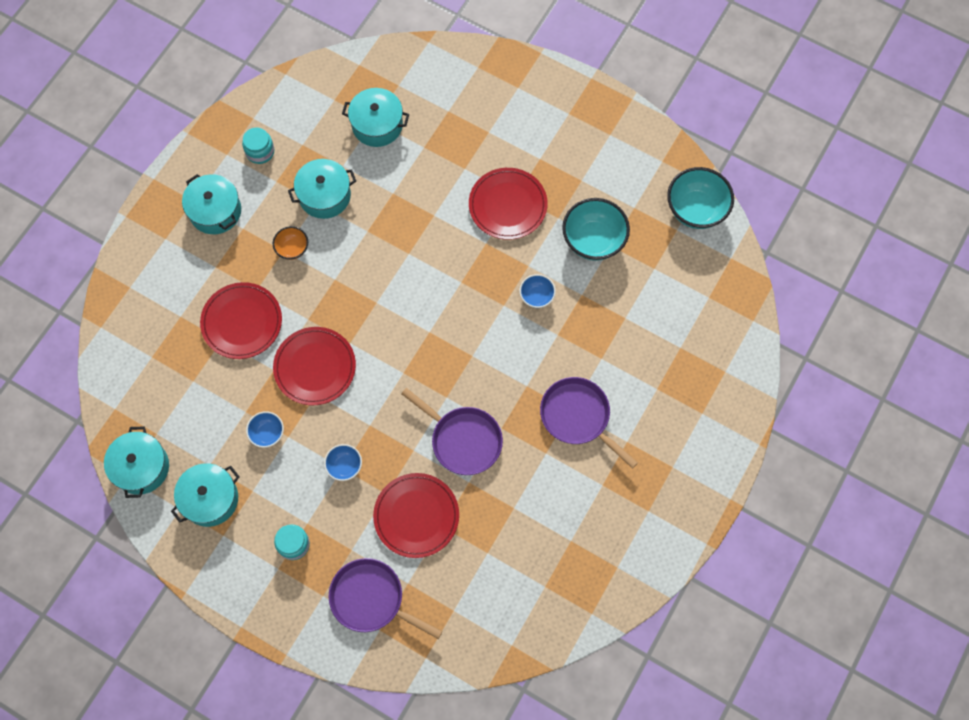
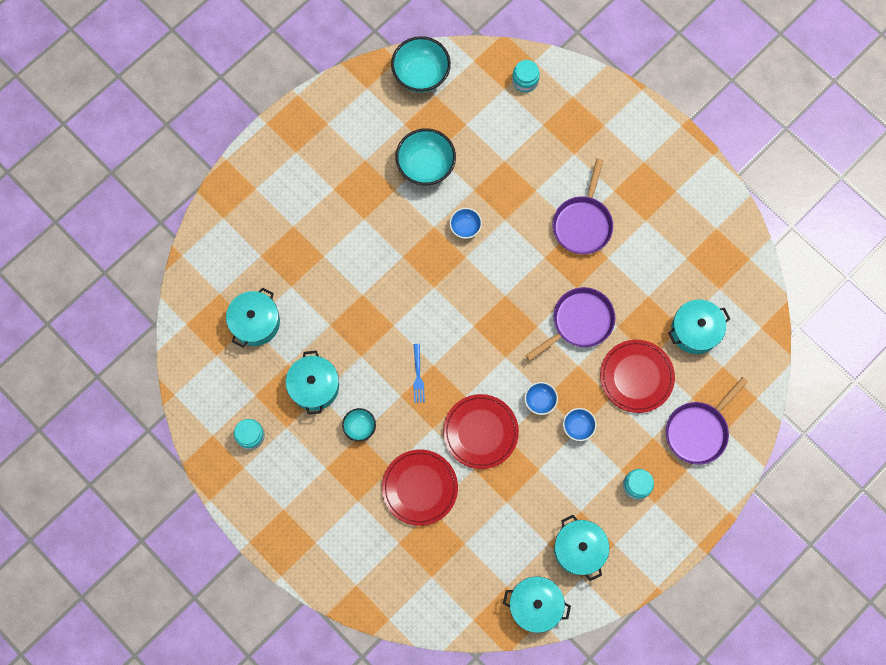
camera: 75 degrees left, 5 degrees up
(215, 211) = (301, 490): turquoise pot -> turquoise pot (695, 330)
(267, 433) = (531, 487): blue bowl -> blue bowl (540, 401)
(292, 249) = (359, 427): orange bowl -> turquoise bowl
(360, 291) = (418, 376): none -> blue fork
(507, 205) = (371, 228): red plate -> none
(578, 417) = (583, 223): purple pan -> purple pan turned 45 degrees counterclockwise
(726, 316) = (525, 81): none -> turquoise jar

